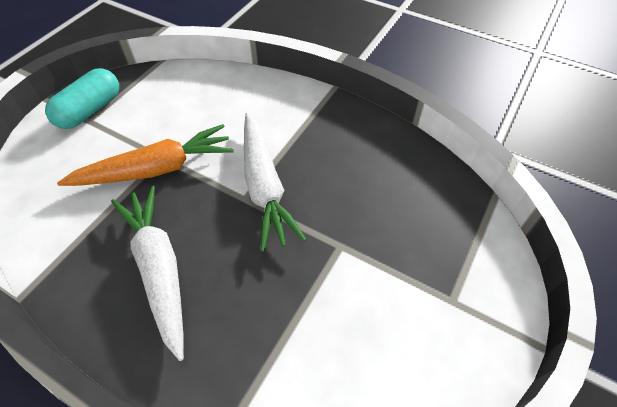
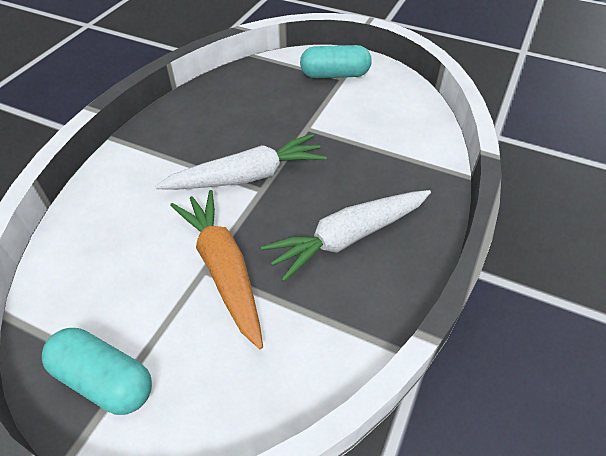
camera: 95 degrees left, 5 degrees down
(459, 292) = (335, 75): none -> turquoise capsule

